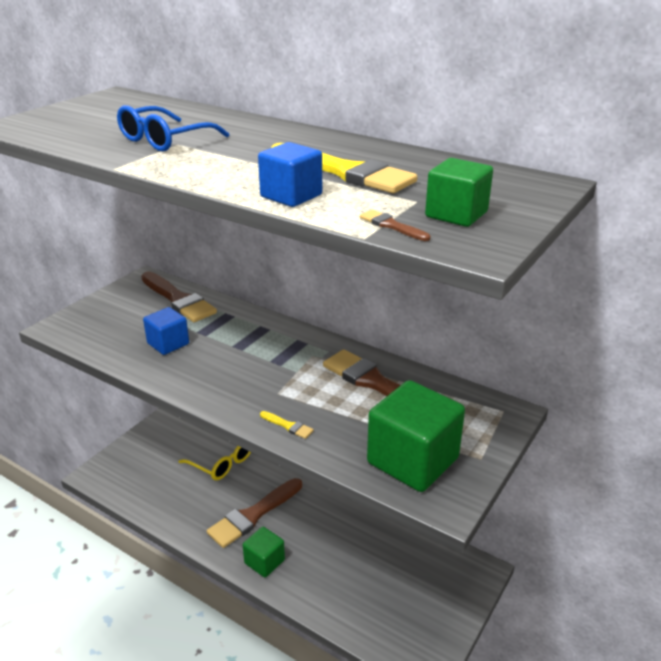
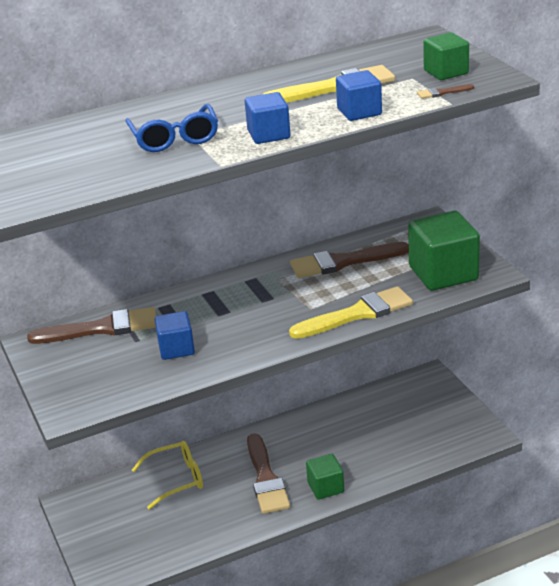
camera: 55 degrees left, 0 degrees up
(199, 171) = (268, 134): none -> blue cube
(288, 426) = (357, 314): yellow brush -> yellow brush, size x2.43

